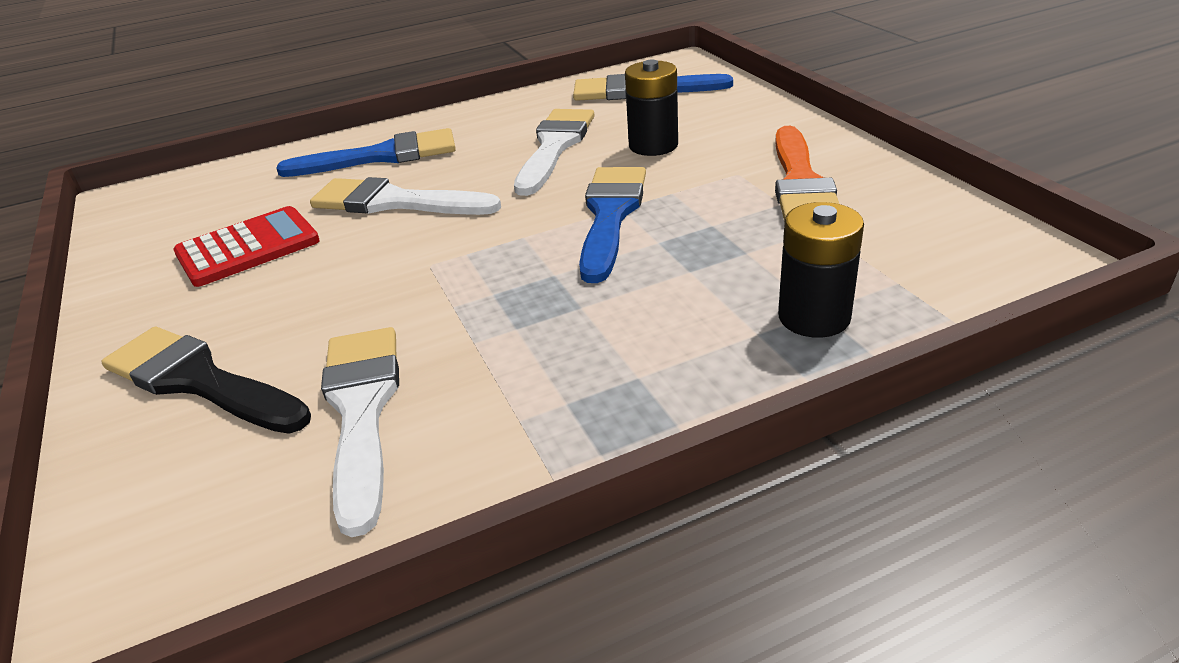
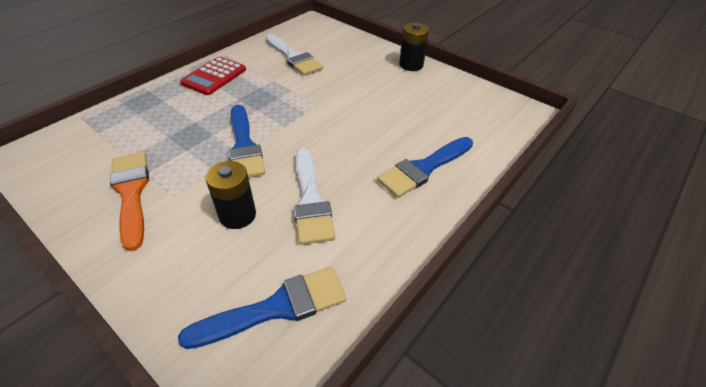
camera: 150 degrees right, 10 degrees up
(199, 381) = (356, 55): black brush -> none
(248, 248) = (412, 97): red calculator -> red calculator (214, 76)
(395, 202) = (372, 134): white brush -> none
(814, 317) = (140, 110): black battery -> black battery (411, 65)

